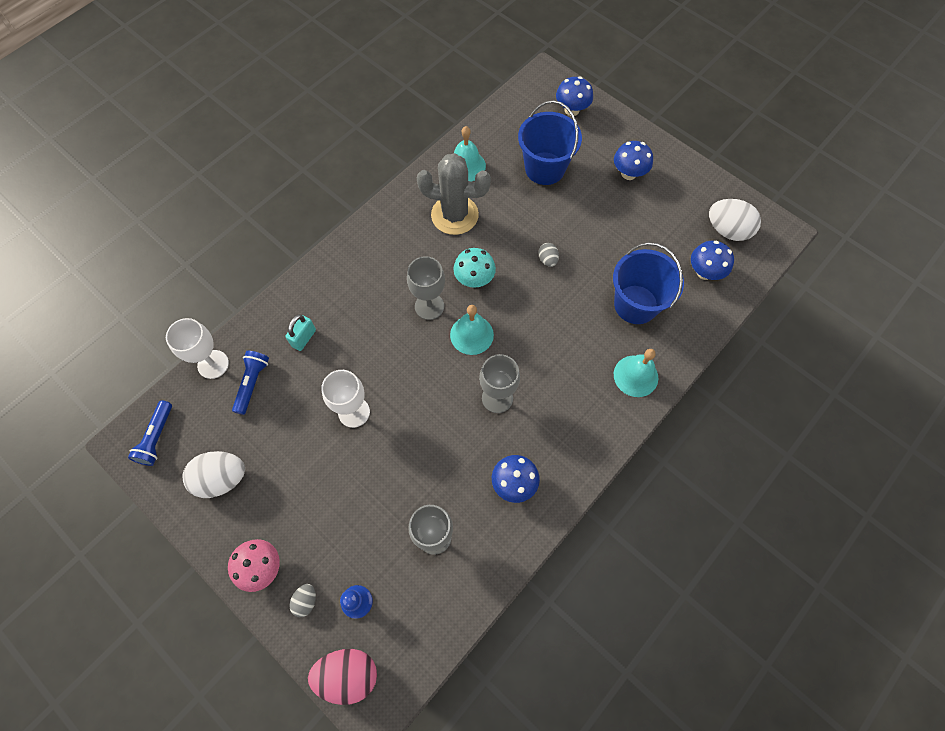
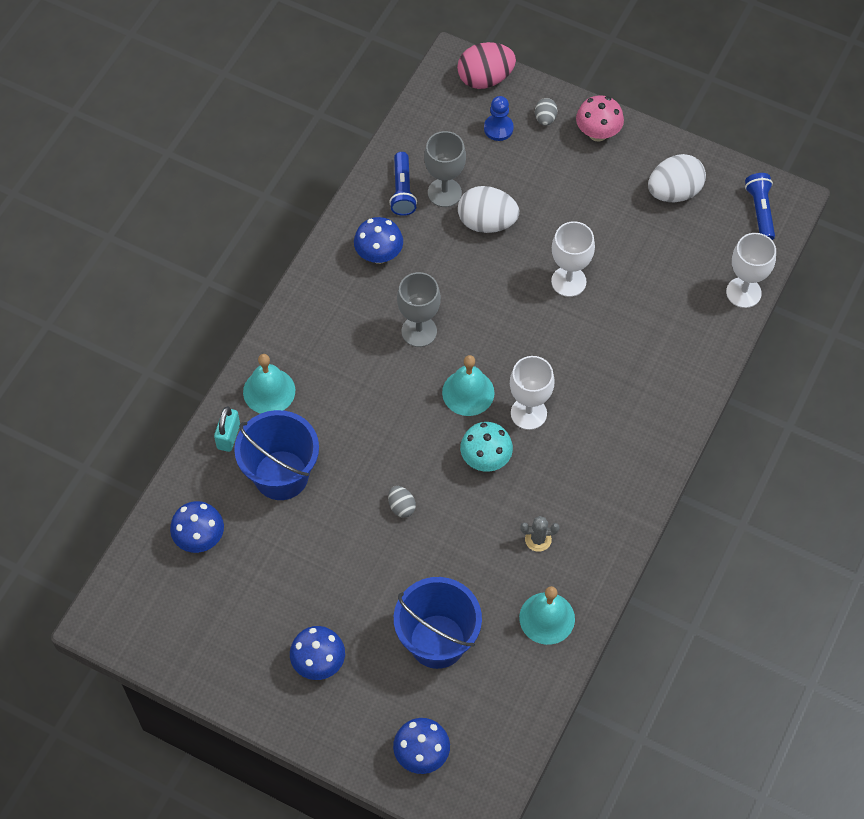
camera: 165 degrees right, 5 degrees down
(252, 383) = (690, 283): blue flashlight -> blue flashlight (402, 191)
(304, 338) = (658, 343): turquoise padlock -> turquoise padlock (228, 436)
(429, 306) = (528, 413): grey goblet -> white goblet
(454, 215) = (538, 539): grey cactus -> grey cactus, size x0.41
(727, 230) = (174, 606): white egg -> white egg (487, 222)

